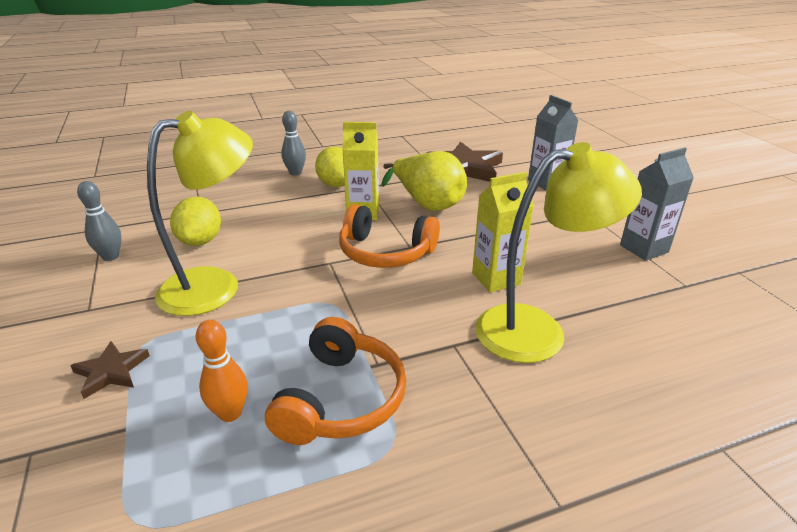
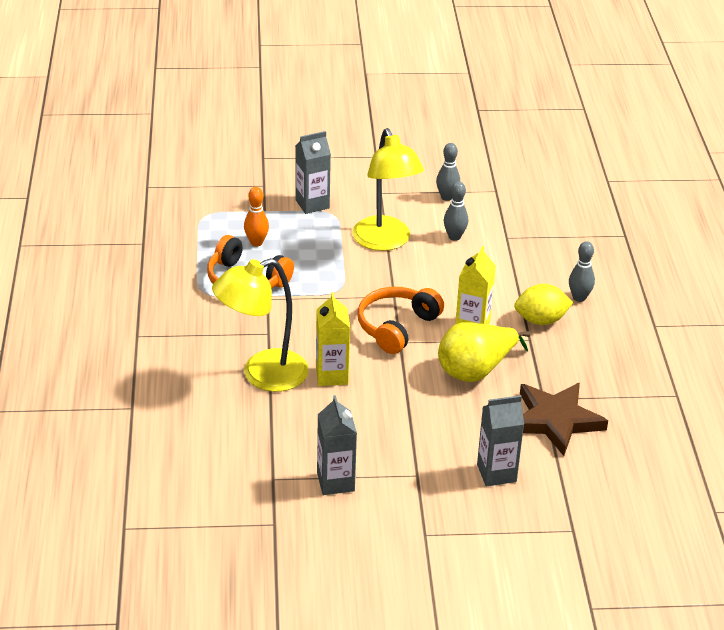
camera: 105 degrees right, 5 degrees up
(111, 371) = (312, 204): brown star -> grey carton
(200, 241) = (454, 237): yellow lemon -> grey bowling pin
(537, 330) = (262, 375): yellow lamp -> yellow lamp turned 60 degrees clockwise

